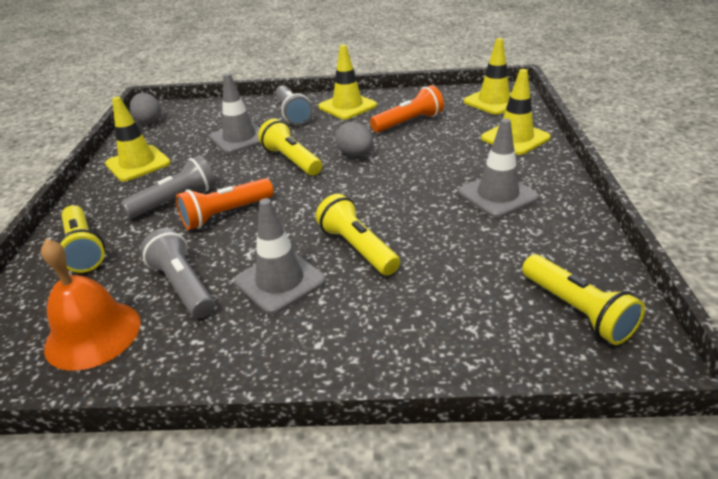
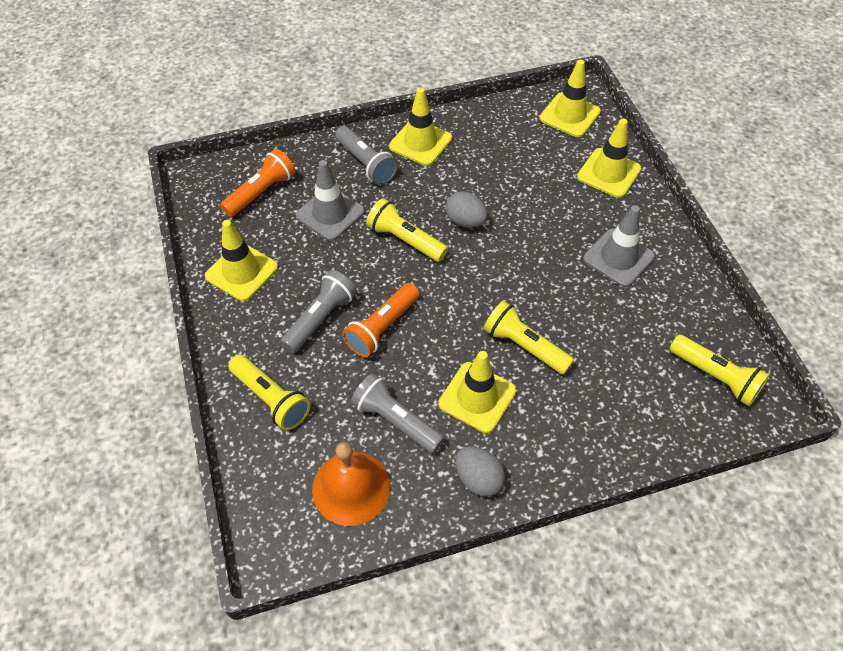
camera: 20 degrees left, 20 degrees up
(149, 121) = (204, 199): grey egg -> grey egg (478, 479)
(280, 281) = (477, 397): grey traffic cone -> yellow traffic cone
(409, 122) = (497, 162): orange flashlight -> orange flashlight (261, 192)

